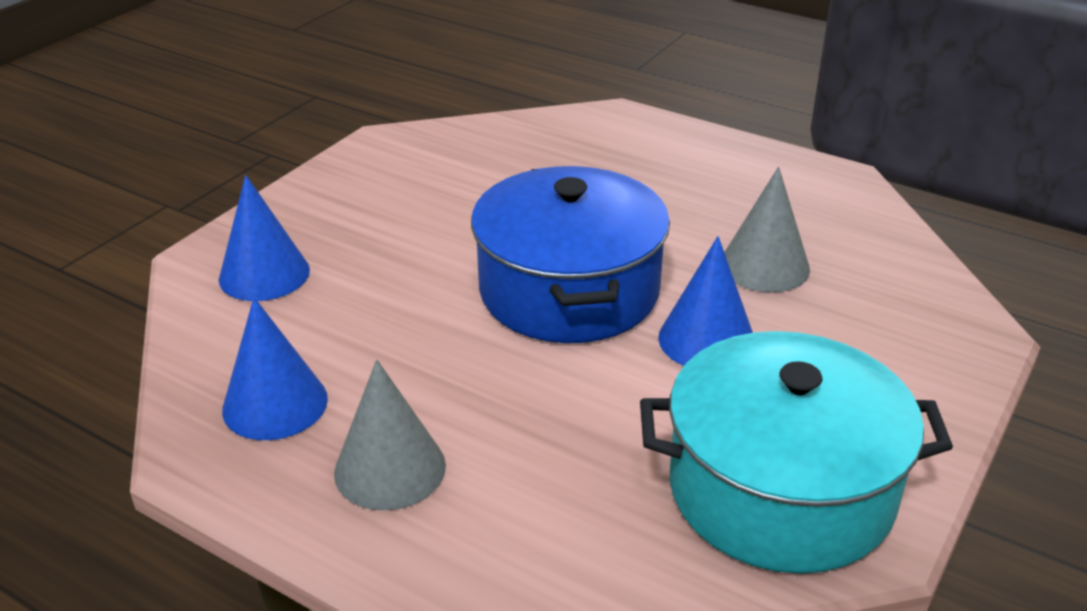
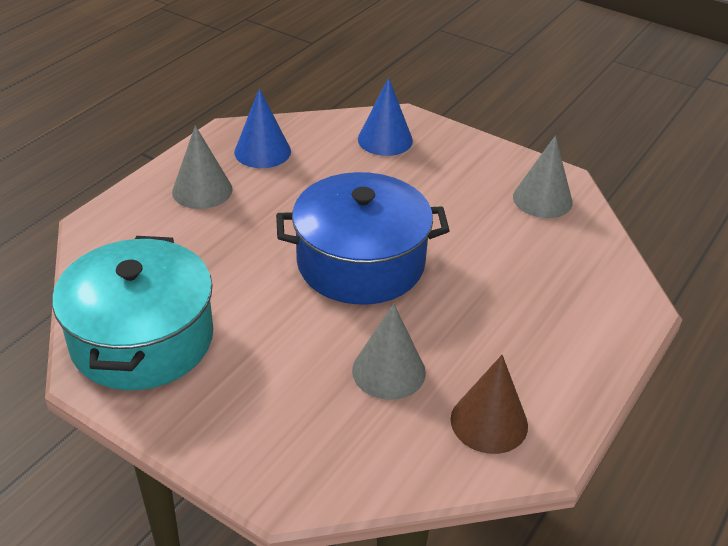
camera: 90 degrees right, 5 degrees up
(426, 155) = (542, 199): none -> grey cone
(707, 340) = (296, 325): blue cone -> none
(814, 204) = (489, 422): none -> brown cone

